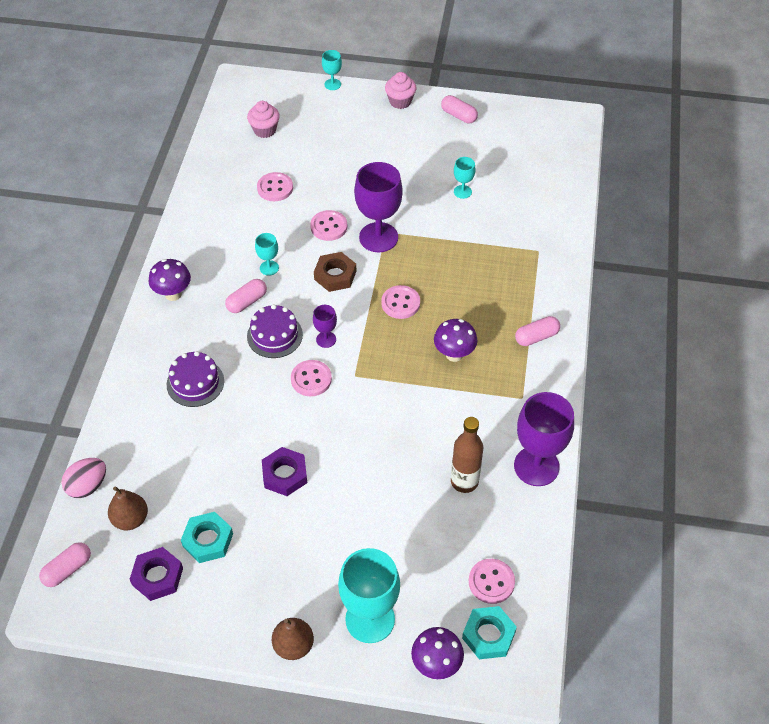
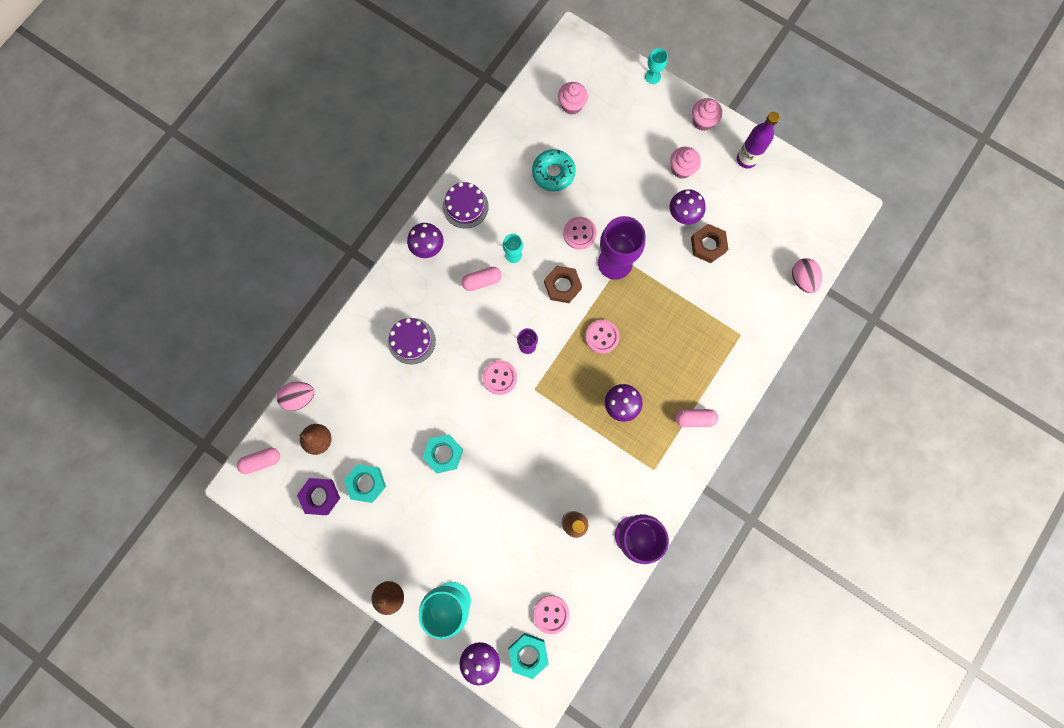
camera: 25 degrees right, 25 degrees up
(274, 335) = (489, 323): purple cake -> purple cake (465, 206)
(275, 188) = (553, 173): pink button -> turquoise donut
(285, 474) = (443, 454): purple nut -> turquoise nut
(401, 143) = (681, 169): none -> pink cupcake
(424, 177) = (683, 215): none -> purple mushroom
(459, 115) = (746, 159): pink capsule -> purple bottle
(462, 192) = (708, 245): turquoise goblet -> brown nut
(568, 187) = (802, 279): none -> pink egg

